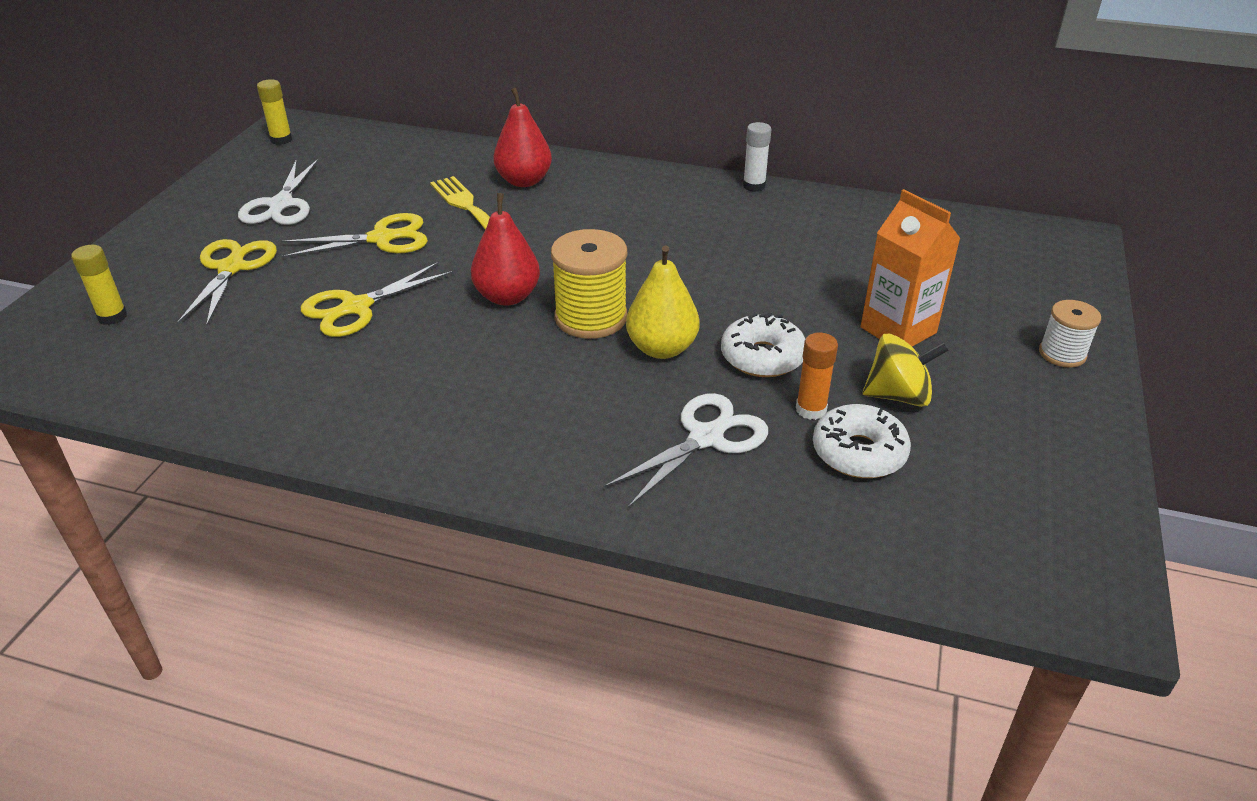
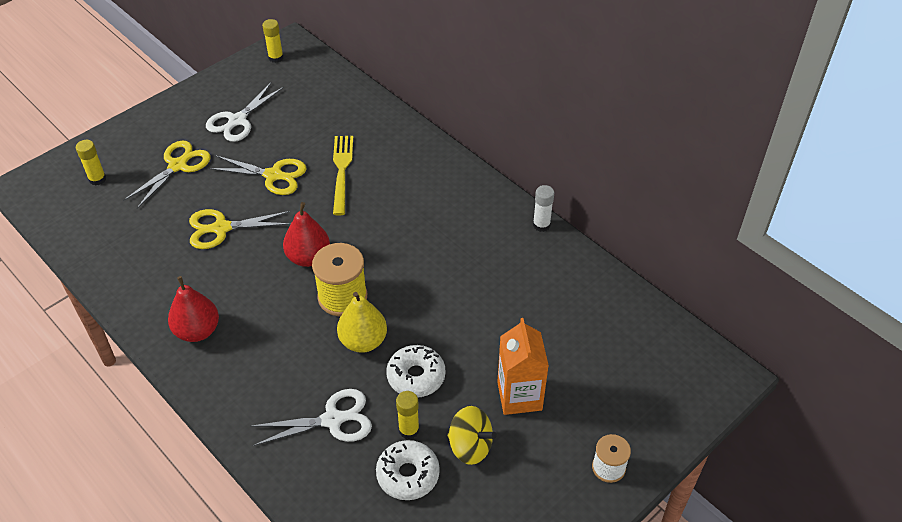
camera: 30 degrees right, 10 degrees up
(524, 181) = (394, 157): red pear -> red pear (197, 331)
(811, 409) = (409, 430): orange glue stick -> yellow glue stick

